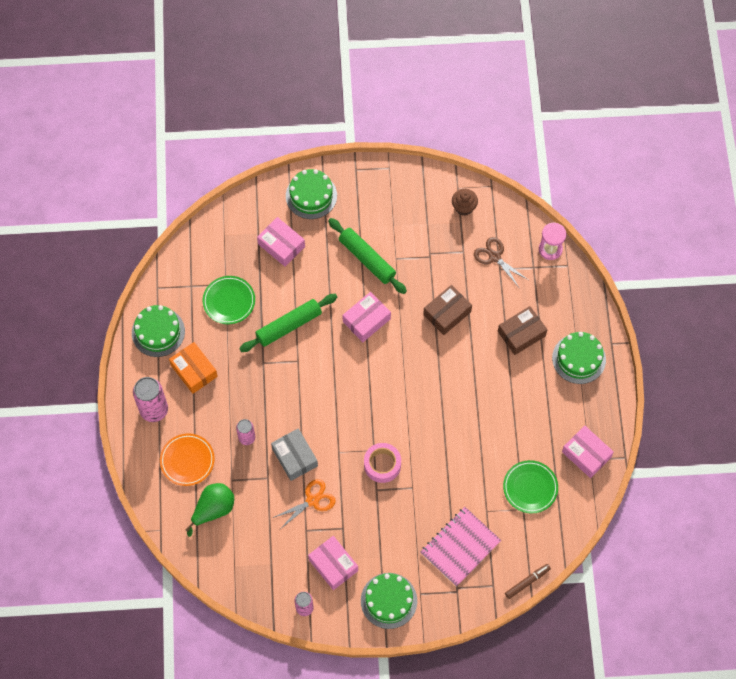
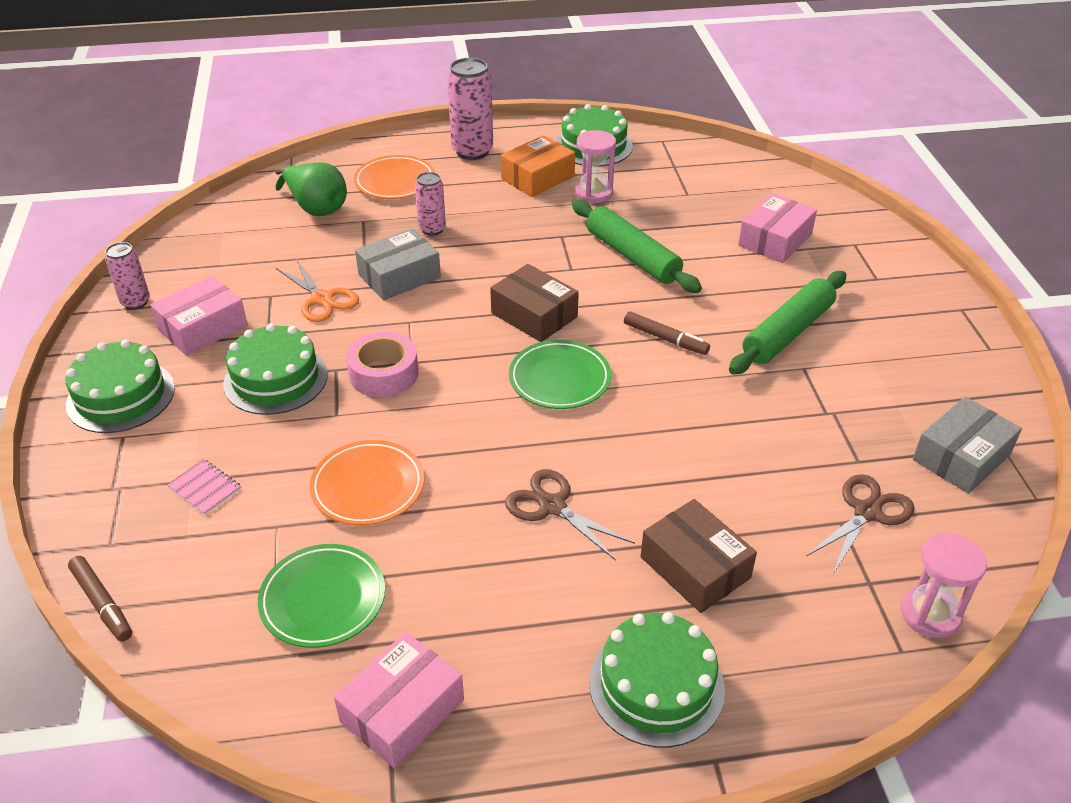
camera: 85 degrees right, 25 degrees down
(217, 339) = (594, 193): none -> pink hourglass
(229, 301) = (659, 199): green plate -> green plate (559, 379)
(311, 195) = (882, 264): green cake -> green cake (275, 379)
(366, 320) = (665, 339): pink box -> brown marker
(447, 313) = (710, 444): brown box -> brown box (534, 315)
(460, 547) = (205, 488): pink notebook -> pink notebook, size x0.45
(464, 207) = (961, 457): brown cupcake -> grey box
(464, 470) = (368, 487): none -> orange plate
(482, 388) = (552, 506): none -> brown scissors

